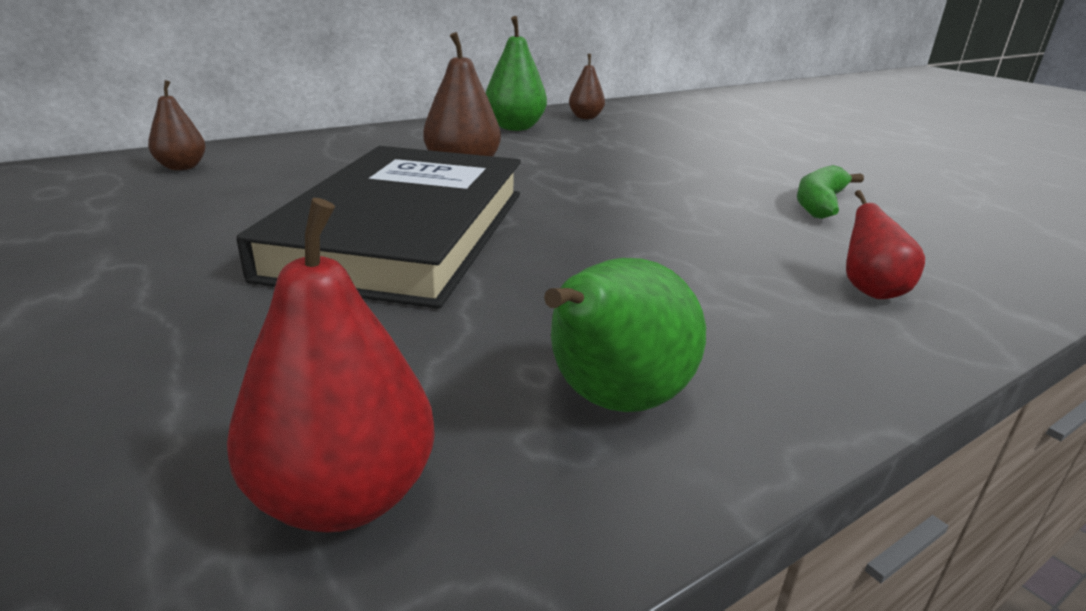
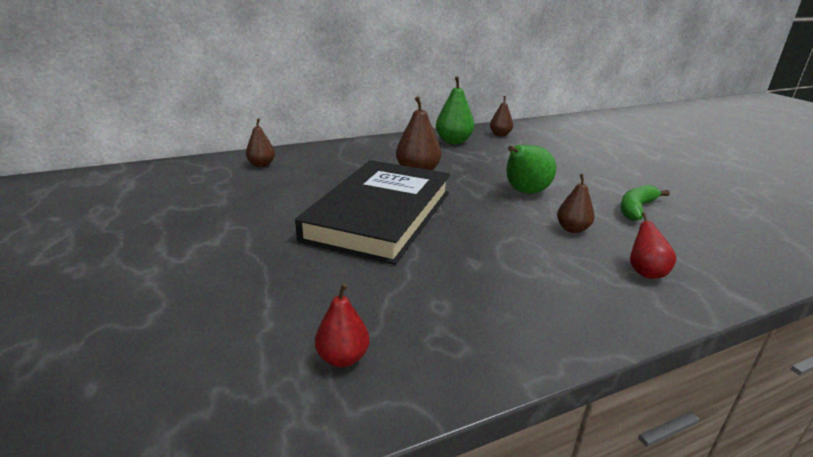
camera: 10 degrees right, 0 degrees up
(344, 497) = (343, 358): red pear -> red pear, size x0.63
(612, 401) = (477, 325): green pear -> green pear (524, 192)
(733, 235) = (572, 229): none -> brown pear

